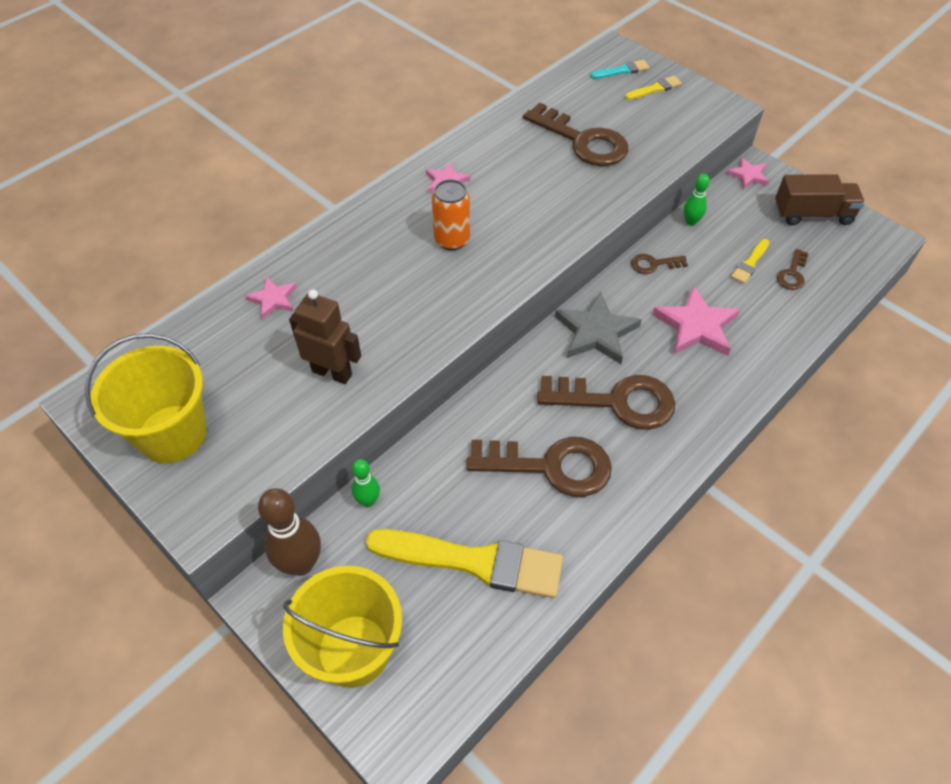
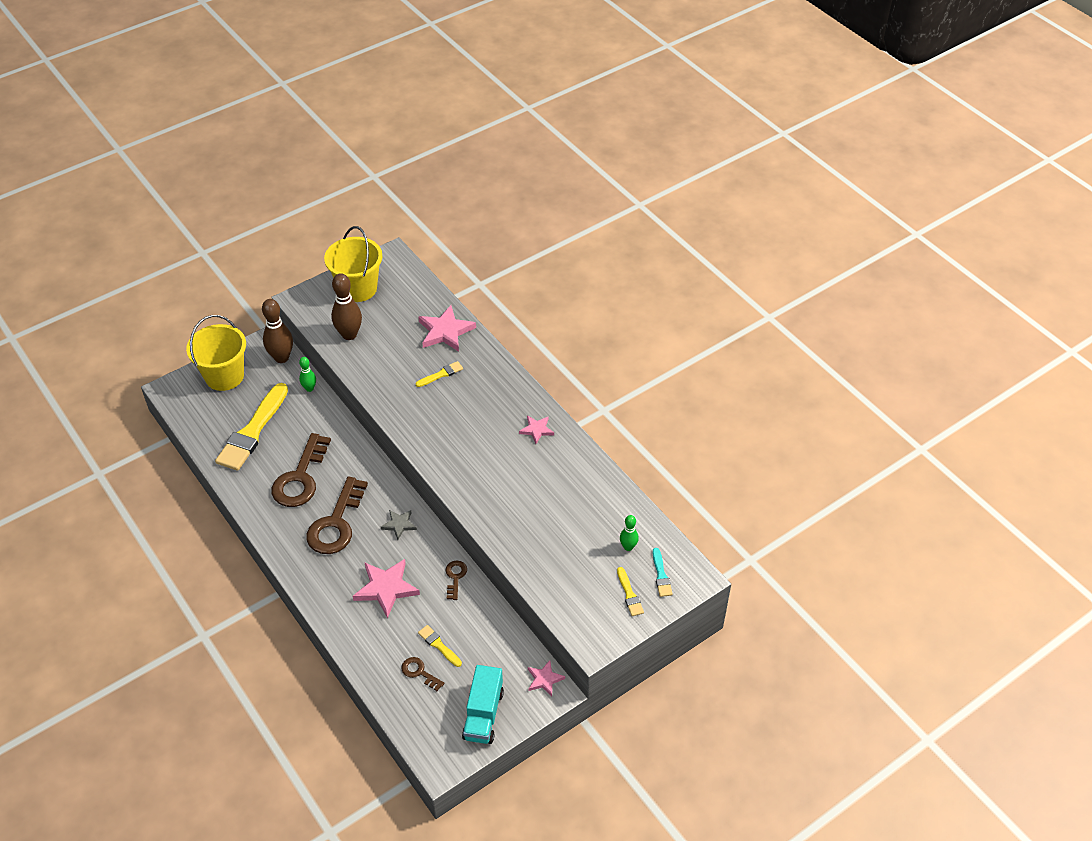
camera: 100 degrees right, 5 degrees down
(273, 299) = (445, 331): pink star -> pink star, size x1.78
(287, 421) = (349, 335): none -> brown bowling pin
(332, 372) = (377, 356): brown robot -> none
(362, 289) = (441, 374): none -> yellow brush
(452, 240) = (474, 425): orange can -> none
(582, 141) = (566, 524): brown key -> none
(596, 332) = (399, 524): grey star -> grey star, size x0.56
(691, 222) = (496, 616): green bowling pin -> green bowling pin (628, 547)
(812, 214) = (483, 714): brown truck -> turquoise truck

